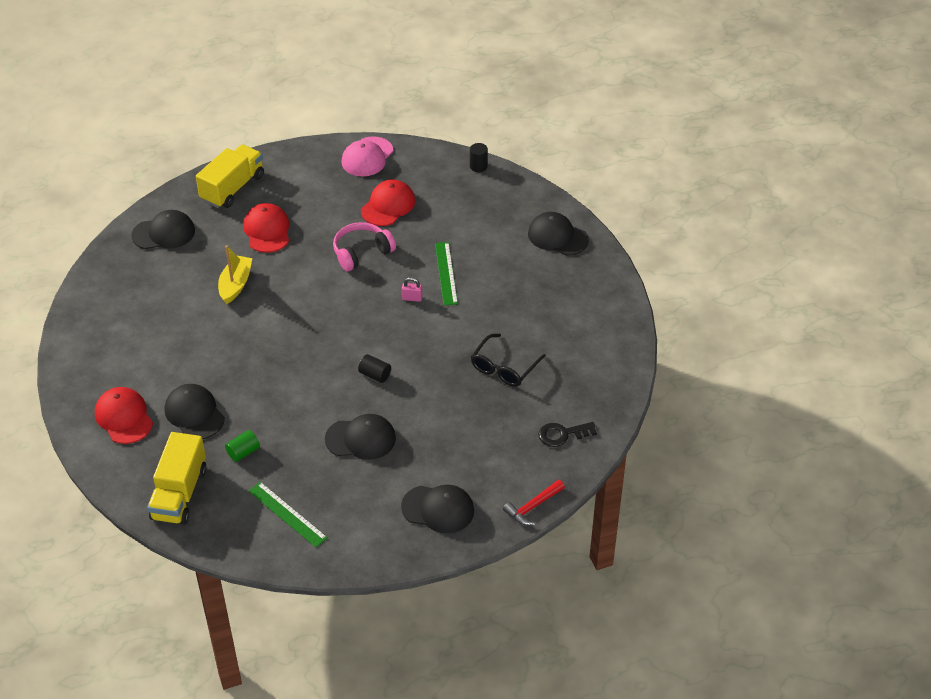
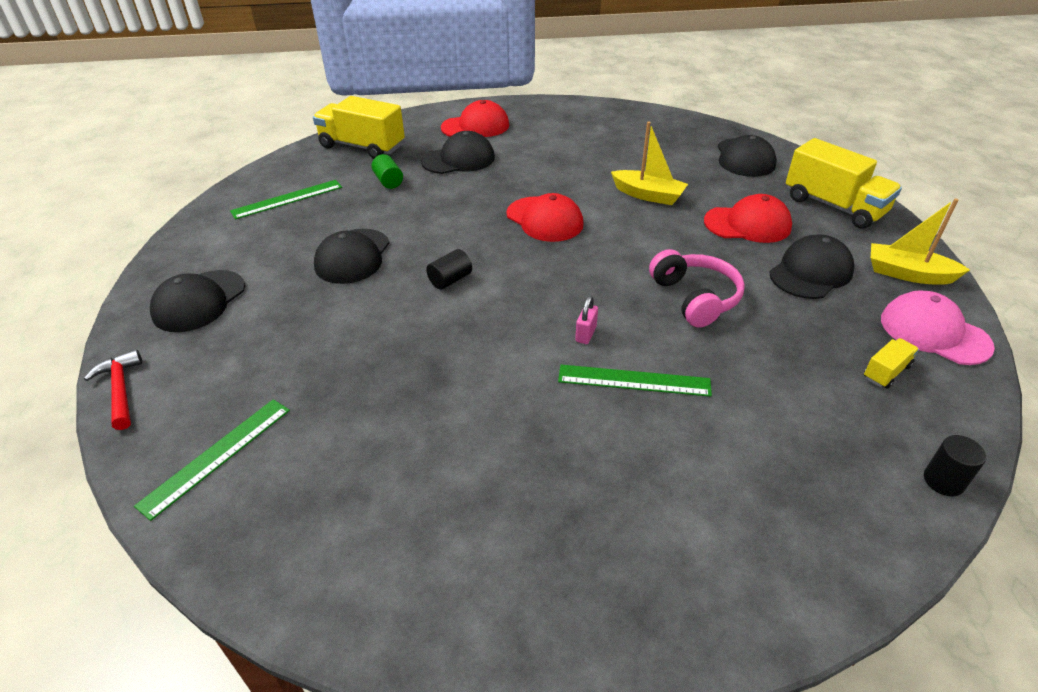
camera: 105 degrees right, 5 degrees down
(310, 161) = (908, 274): none -> yellow boat
(388, 206) = (807, 339): red cap -> red cap (544, 219)
(407, 177) = (886, 372): none -> yellow truck
(504, 368) = (396, 411): black glasses -> none
(557, 237) = (717, 575): black cap -> black cap (811, 272)
(562, 434) = (216, 455): black key -> green ruler

